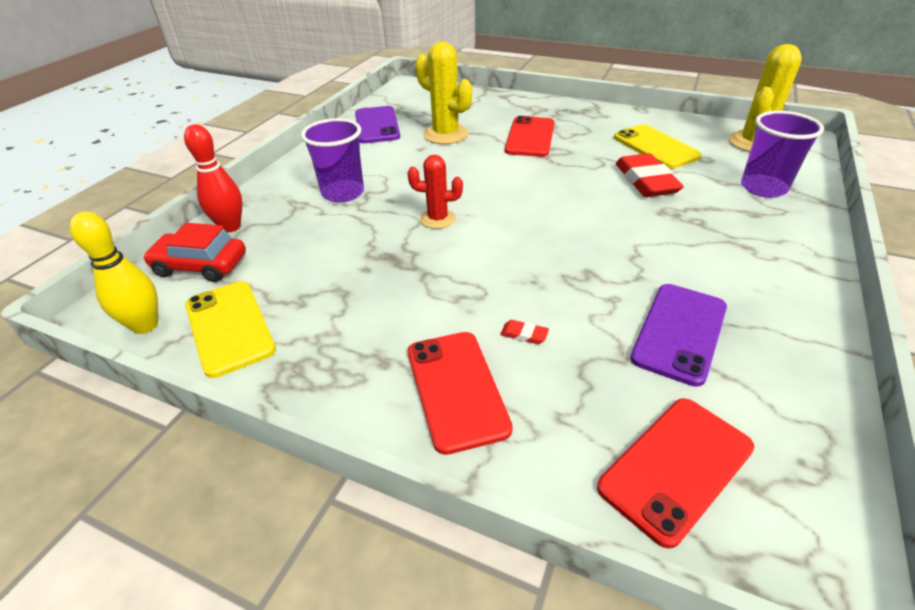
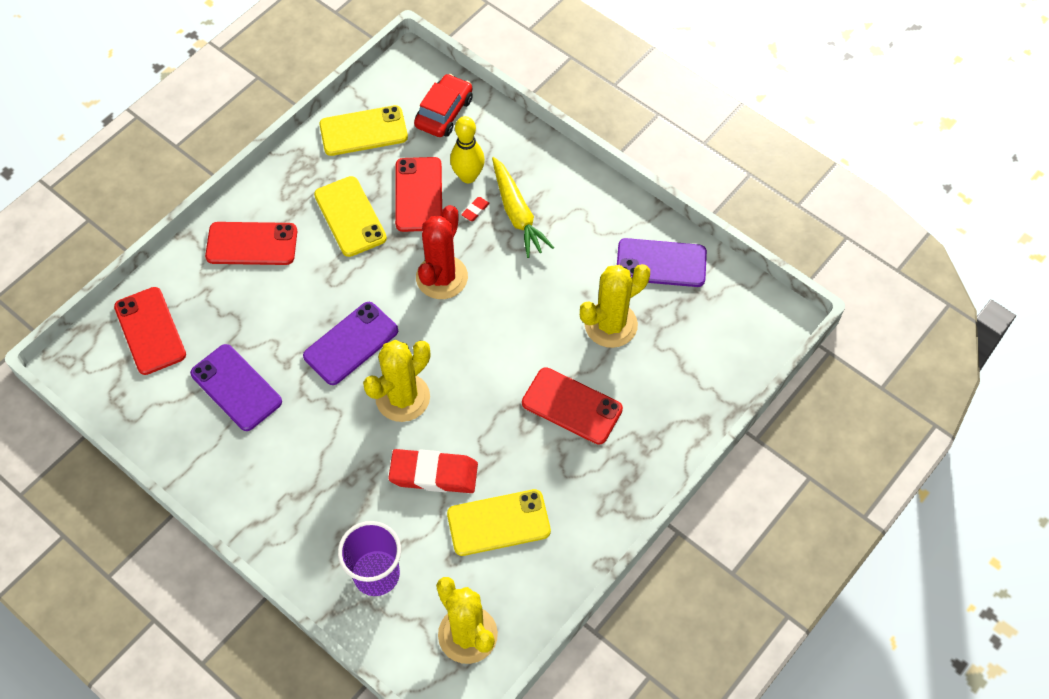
camera: 105 degrees right, 20 degrees up
(145, 325) = (386, 86): yellow bowling pin -> yellow bowling pin (468, 176)
(230, 227) = (493, 130): red bowling pin -> none
(331, 257) = (418, 194): none -> red phone
(343, 193) = (517, 213): purple cup -> yellow carrot
(378, 302) = (350, 216): none -> yellow phone
(437, 219) = (442, 277): red cactus -> red cactus, size x1.60
(524, 334) = (278, 294): red eraser -> red eraser (475, 210)
(552, 257) = (351, 343): none -> purple phone
(588, 212) = (402, 397): none -> yellow cactus

